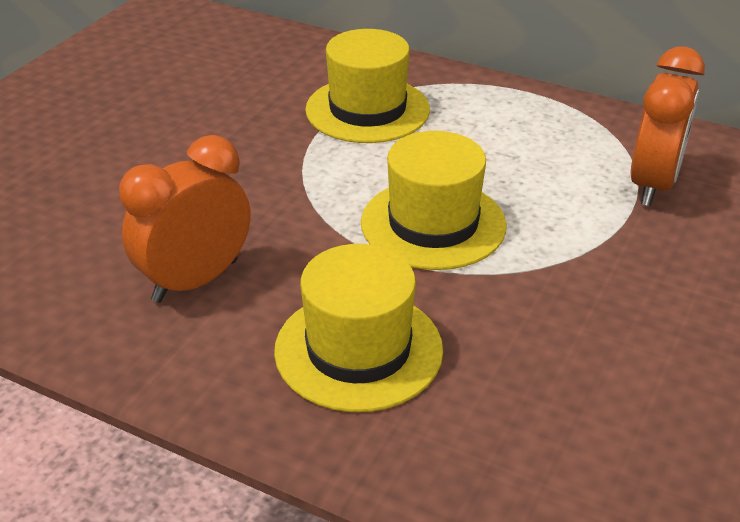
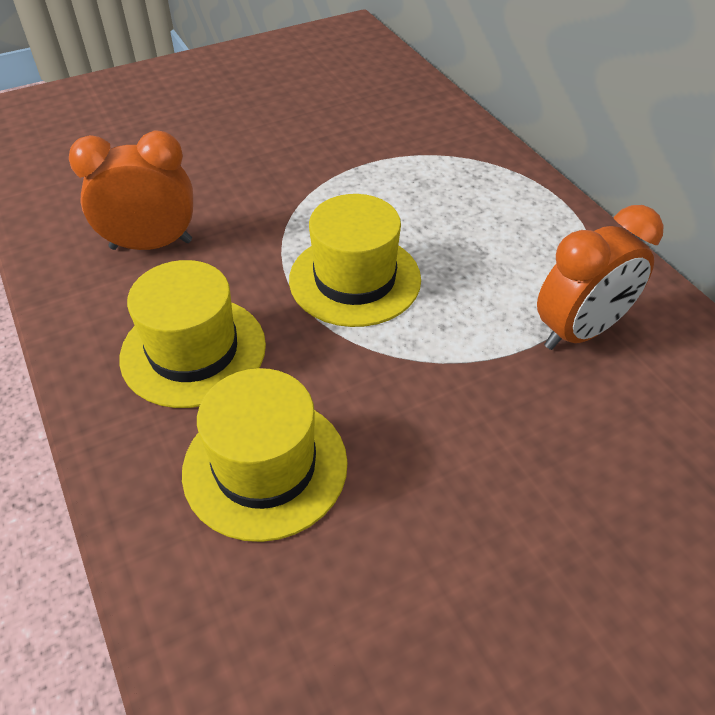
camera: 35 degrees right, 10 degrees up
(367, 110) = (410, 164): yellow hat -> yellow hat (265, 466)

